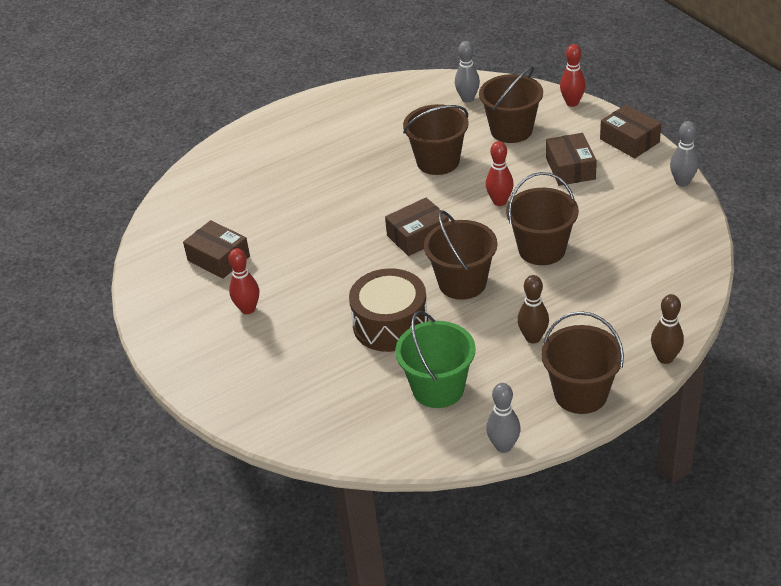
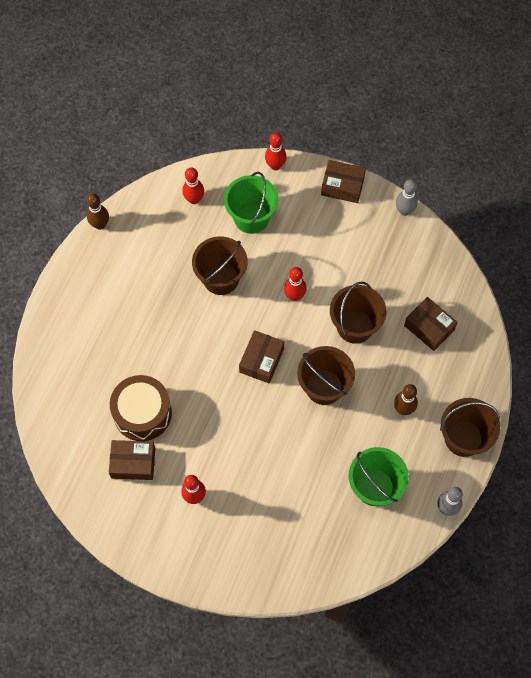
camera: 40 degrees left, 25 degrees up
(390, 324) = (303, 451): brown drum -> brown drum (142, 413)
(467, 99) = (194, 199): grey bowling pin -> red bowling pin
(511, 130) = (251, 218): brown bucket -> green bucket
(570, 168) = (320, 236): brown box -> brown box (429, 327)
(665, 358) = (493, 378): brown bowling pin -> brown bowling pin (100, 224)

